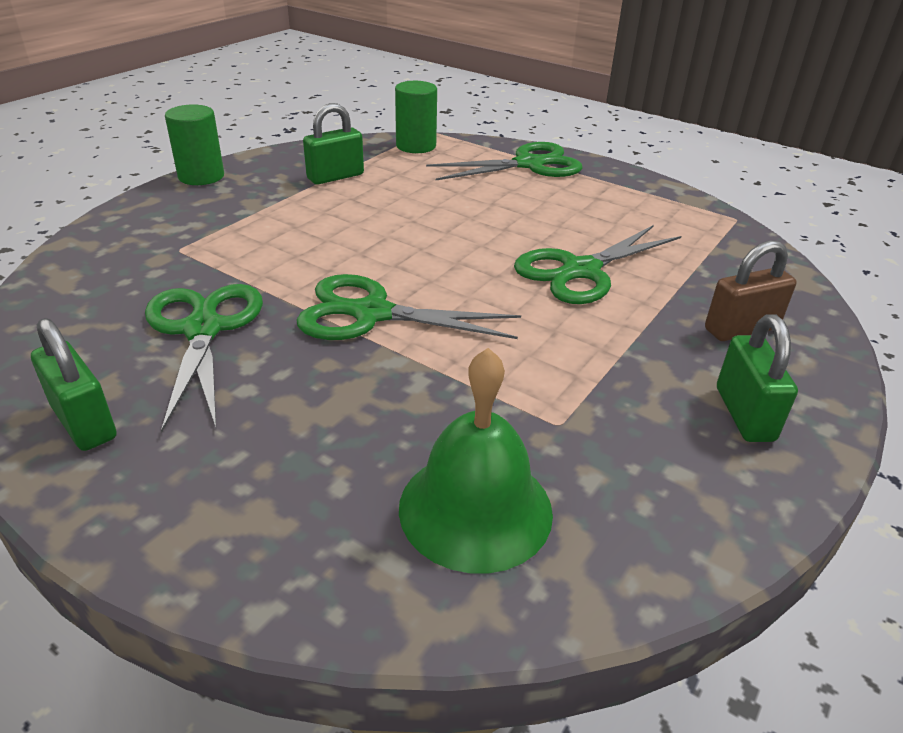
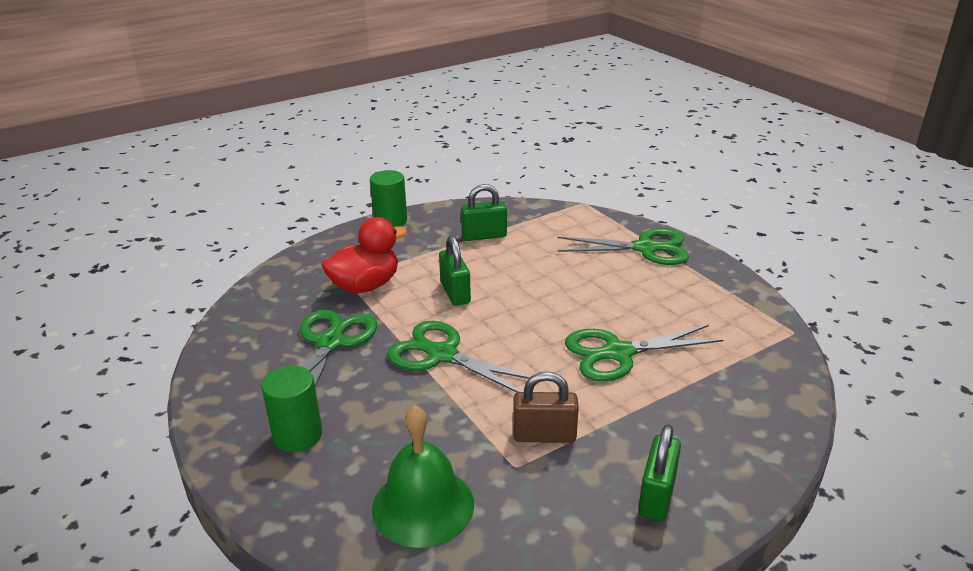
camera: 25 degrees right, 5 degrees down
(84, 422) = (236, 389): green padlock -> green padlock (455, 293)
(212, 253) = (365, 286): none -> red duck
(416, 146) = (563, 216): green cylinder -> green cylinder (297, 435)
(741, 329) = (712, 430): brown padlock -> brown padlock (544, 435)

